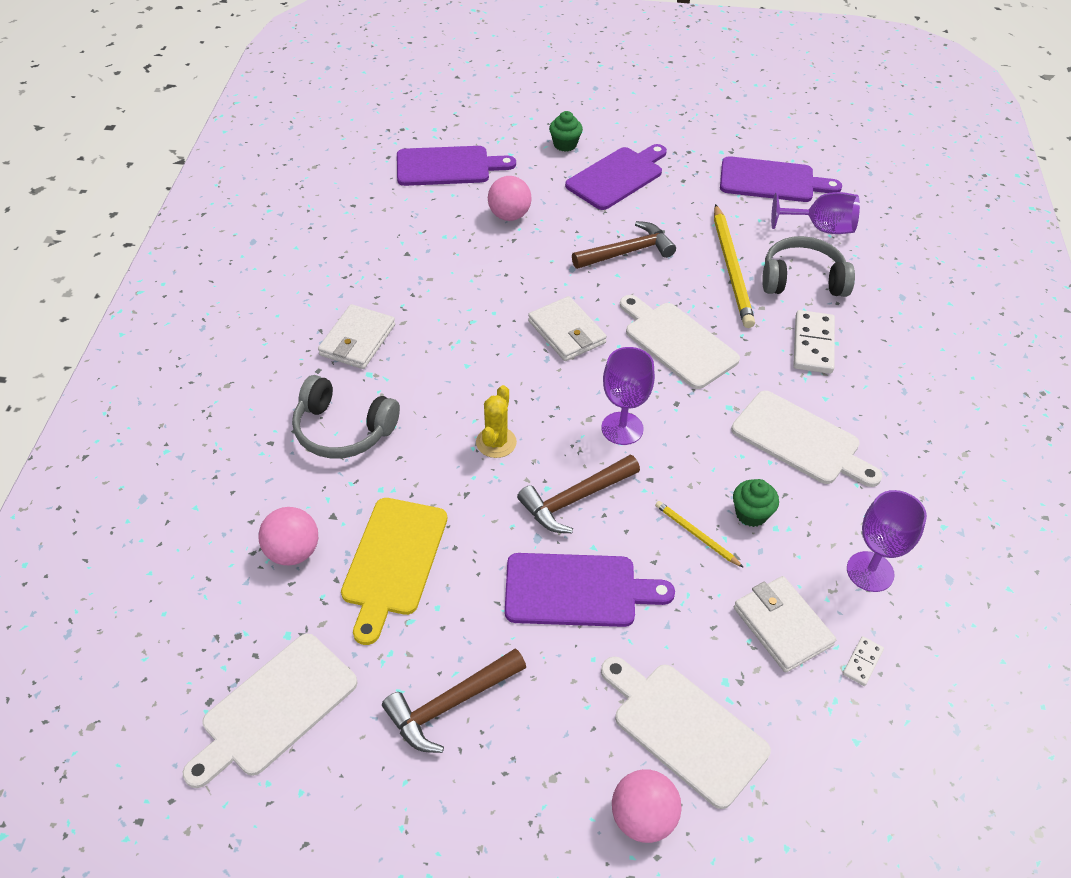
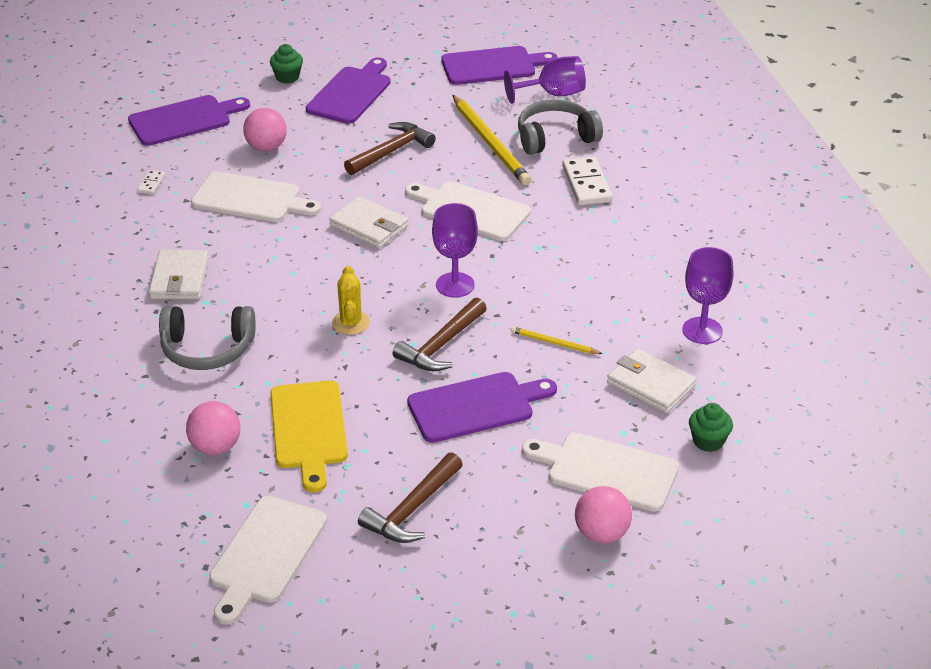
camera: 20 degrees left, 10 degrees down
(751, 514) = (591, 317): green cupcake -> green cupcake (708, 441)
(800, 440) = (607, 256): white cutting board -> white cutting board (251, 199)
(862, 662) = (722, 390): white domino -> white domino (151, 184)

